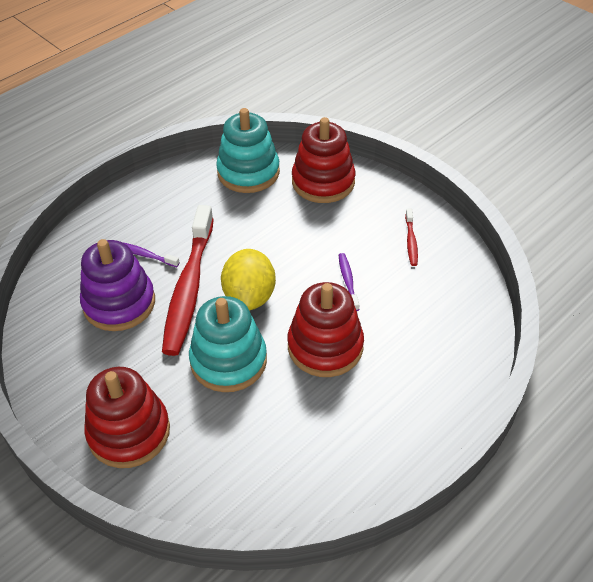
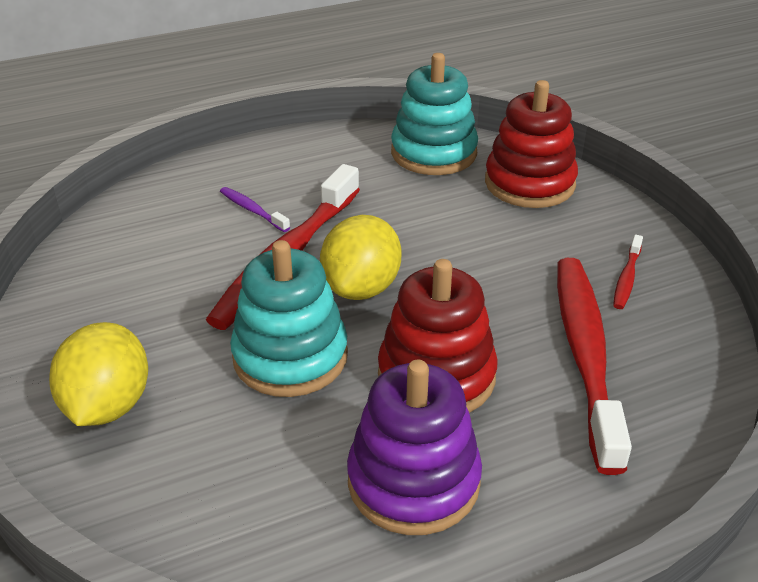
camera: 20 degrees right, 10 degrees down
(119, 303) = (189, 254): purple stacking toy -> purple stacking toy (413, 481)
(129, 432) = (108, 405): red stacking toy -> yellow lemon
(348, 281) = (509, 304): purple toothbrush -> none
(406, 304) = (585, 354): none -> red toothbrush

